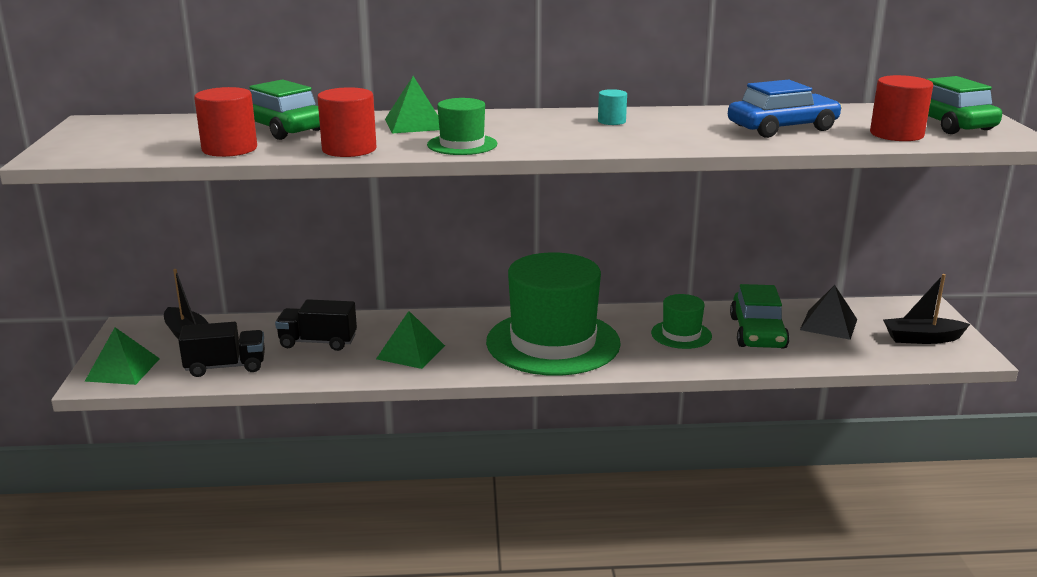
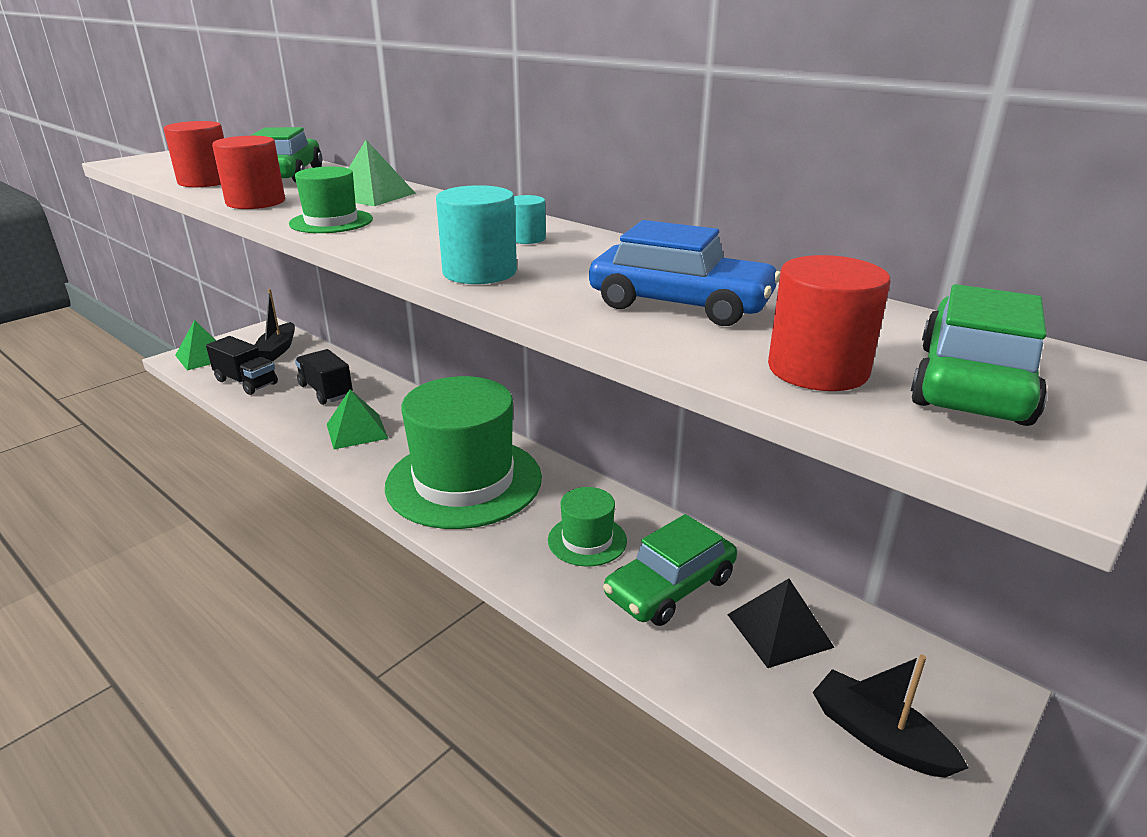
camera: 45 degrees right, 5 degrees up
(655, 142) = (479, 272): none -> turquoise cylinder

